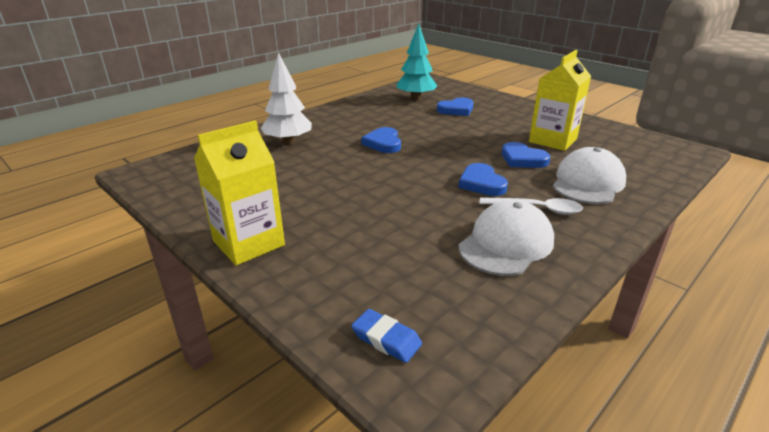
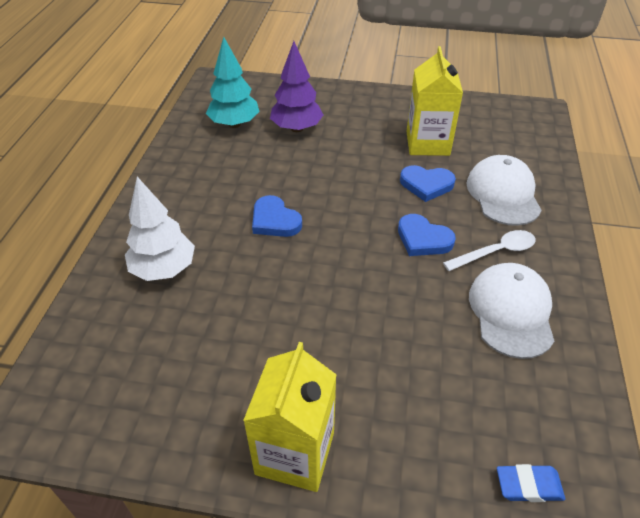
camera: 35 degrees left, 15 degrees up
(456, 110) = (296, 128): blue heart -> purple tree

